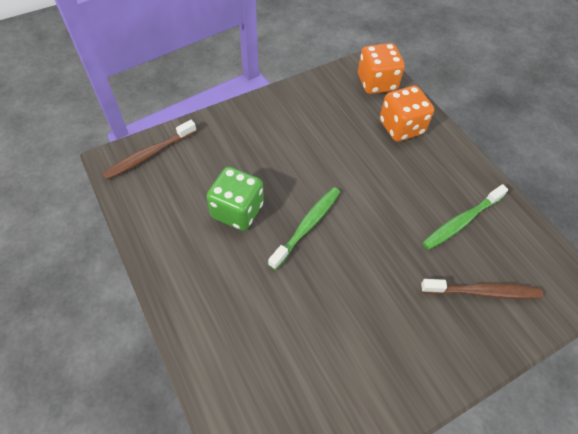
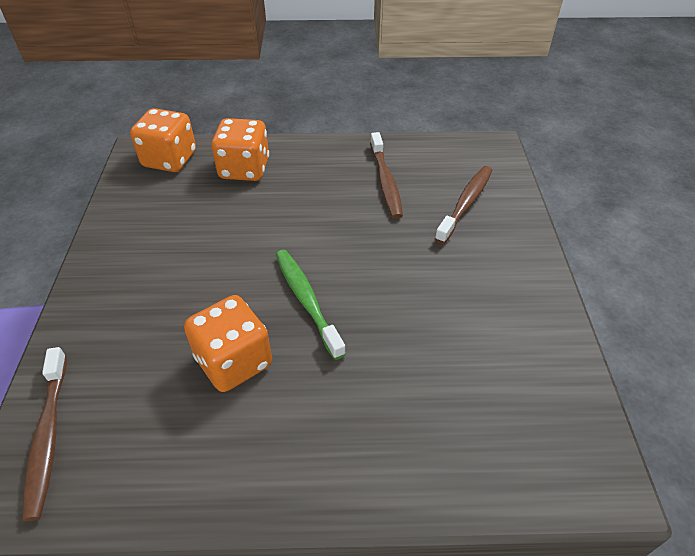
camera: 60 degrees left, 10 degrees down
(237, 211) = (234, 361): green dice -> orange dice
(461, 221) = (385, 181): green toothbrush -> brown toothbrush

